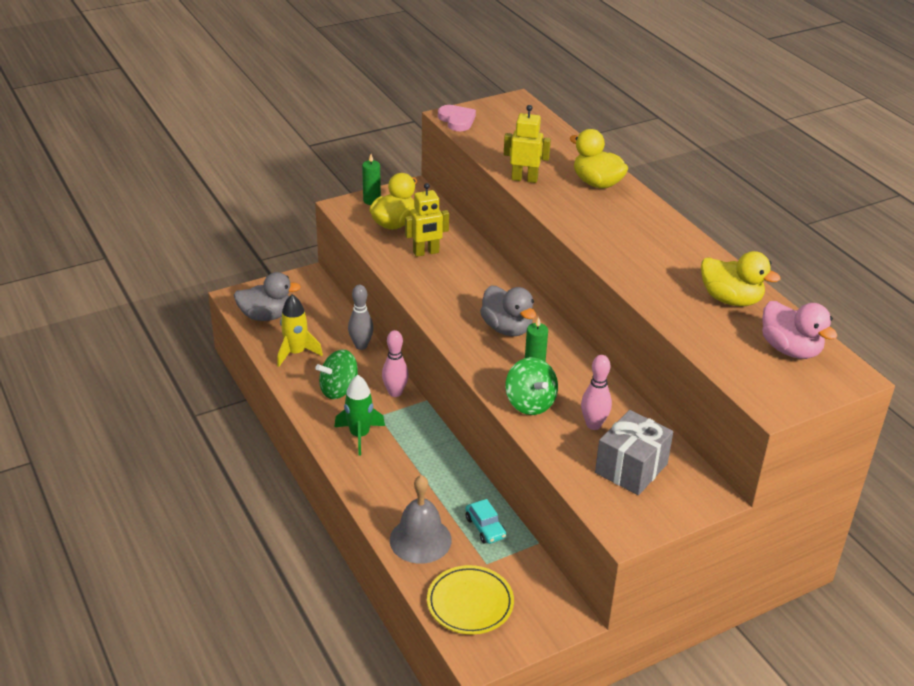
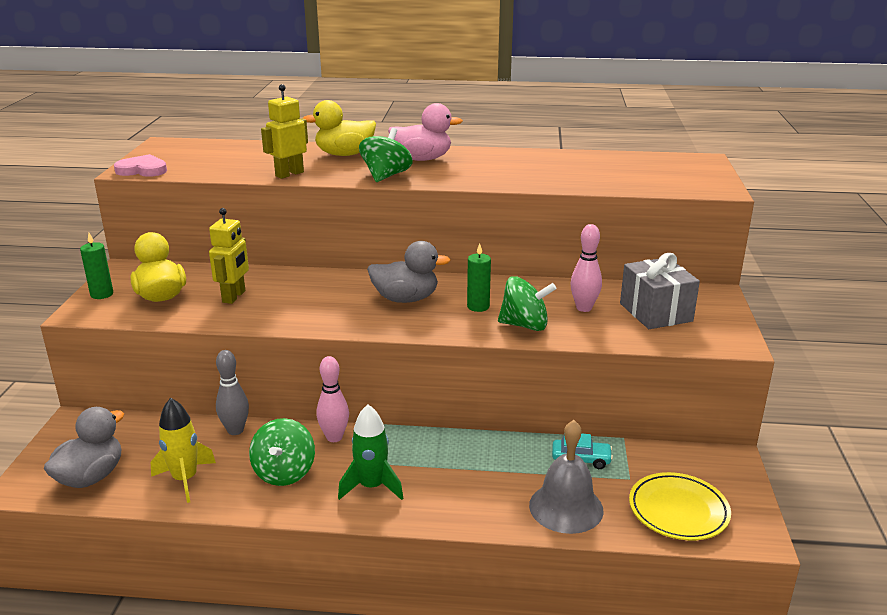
camera: 55 degrees left, 10 degrees down
(575, 221) = (386, 176): none -> green spinning top
(731, 299) = (570, 163): yellow duck -> none
(790, 349) = (654, 165): pink duck -> pink duck (422, 159)

